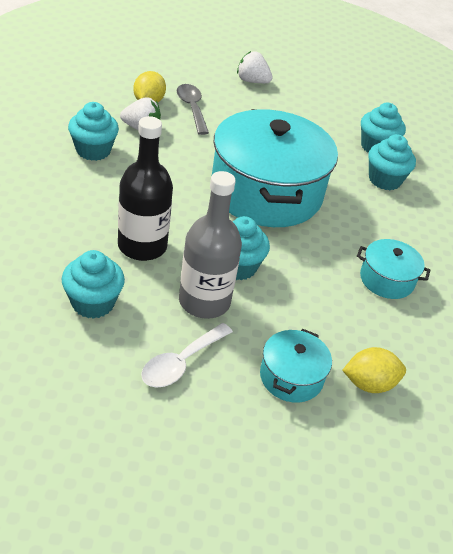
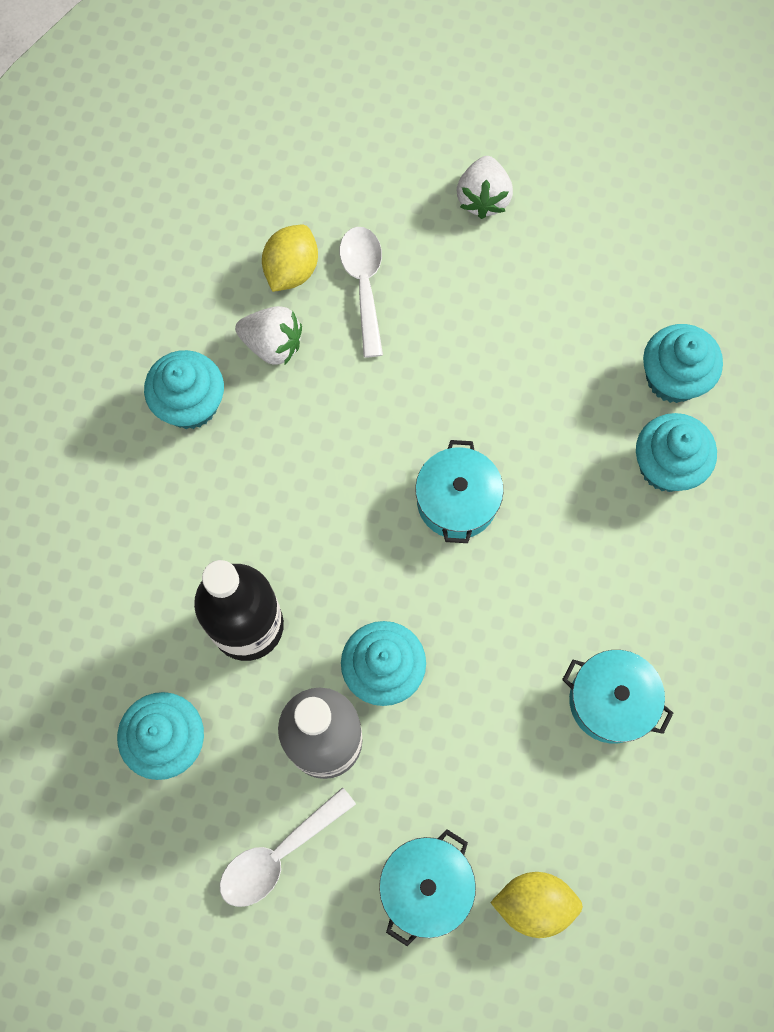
camera: 15 degrees right, 30 degrees up
(192, 108) = (364, 285): grey spoon -> white spoon
(252, 81) = (483, 198): white strawberry -> white strawberry turned 120 degrees counterclockwise
(266, 192) = (457, 501): turquoise pot -> turquoise pot, size x0.45

